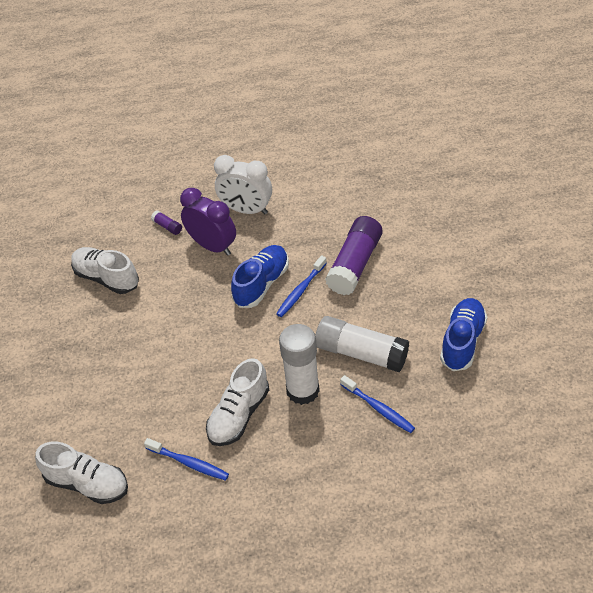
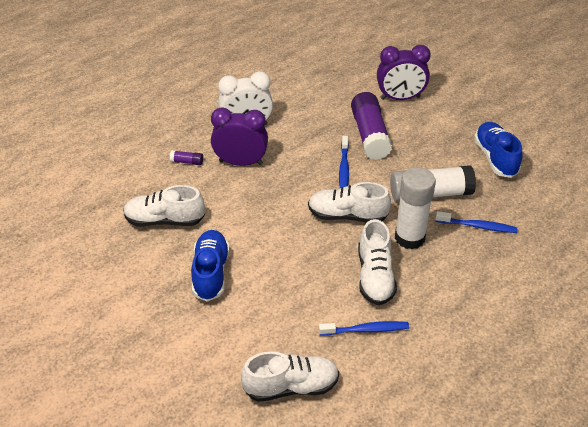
camera: 35 degrees left, 5 degrees down
(261, 284) = (307, 175): blue shoe -> blue shoe (211, 273)
(264, 342) = (347, 215): none -> white shoe
(420, 234) = (400, 98): none -> purple clock

